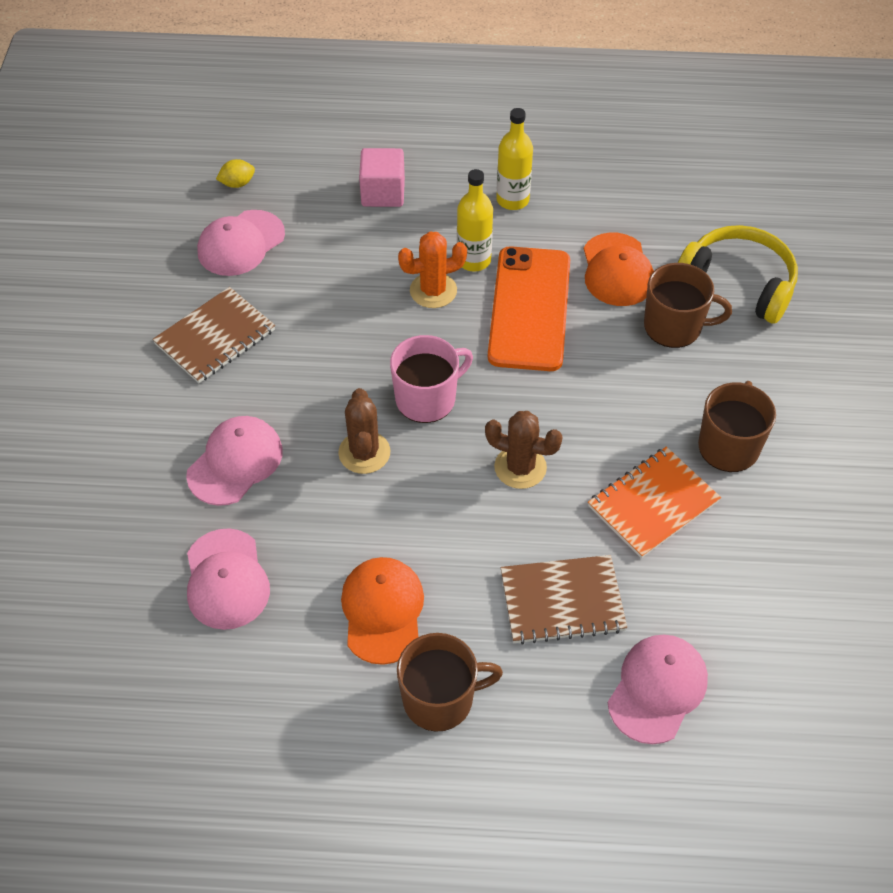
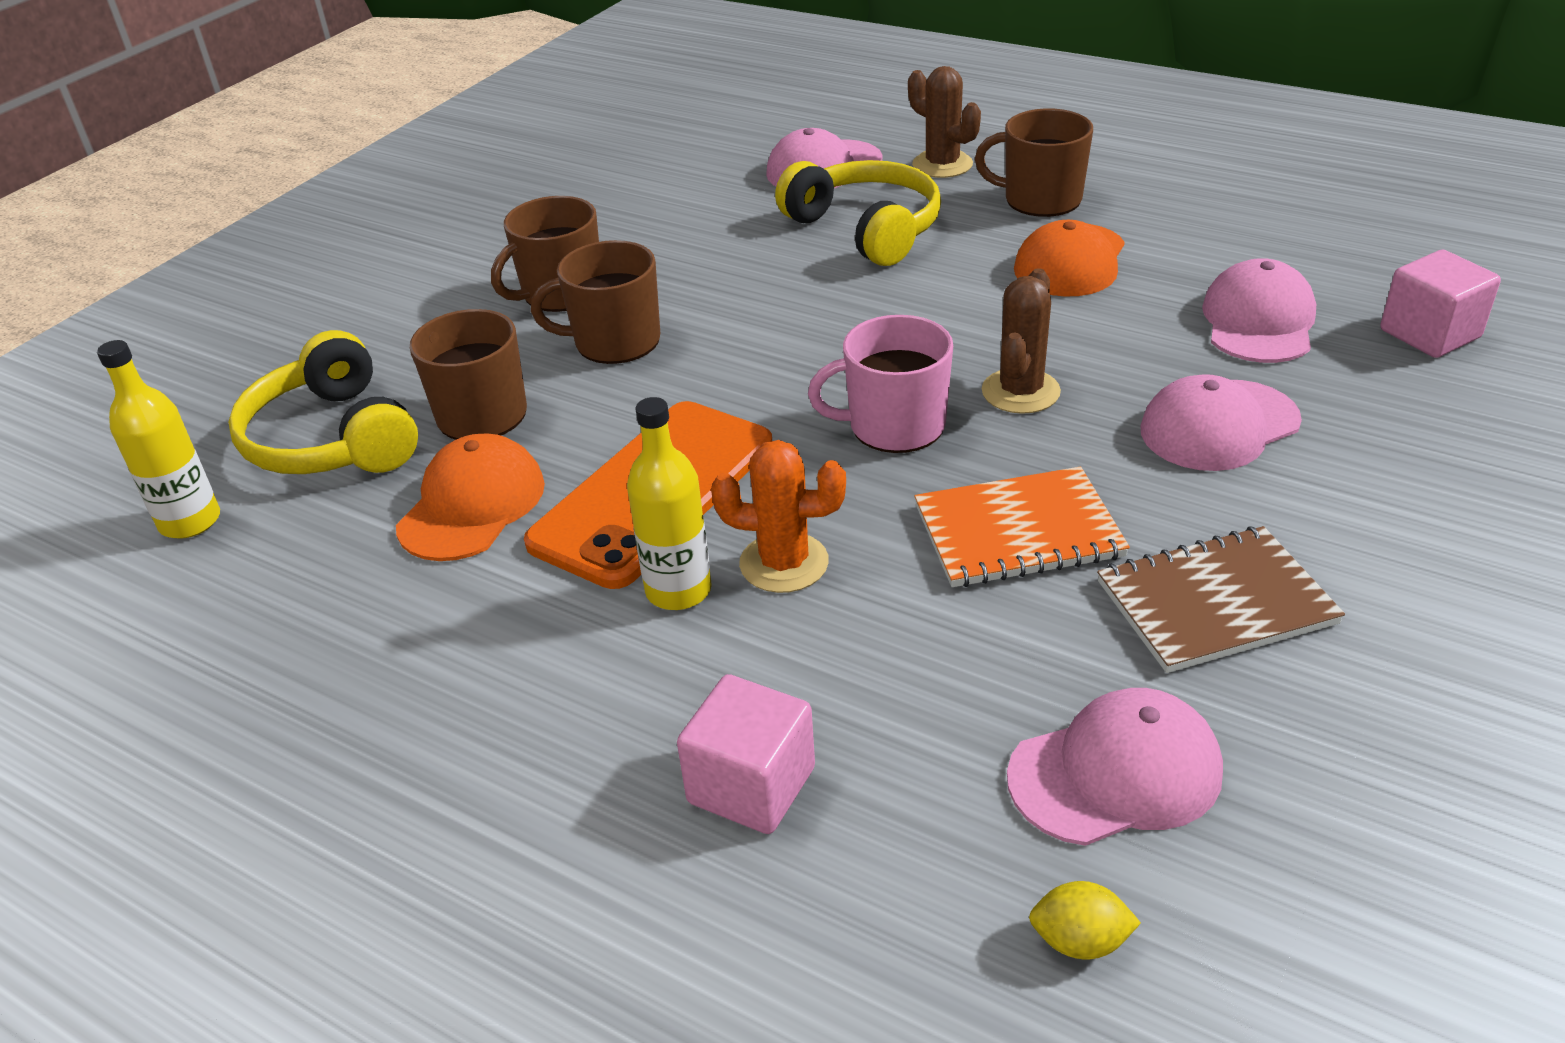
camera: 150 degrees left, 15 degrees down
(106, 605) = (1429, 334): none -> pink cube
(512, 200) = (516, 677): yellow bottle -> yellow bottle (190, 521)
(520, 467) = (822, 331): brown cactus -> brown cactus (942, 165)
(562, 601) = (865, 229): brown notebook -> yellow headphones
(649, 411) = (615, 341): none -> brown mug
(653, 504) = (699, 270): orange notebook -> orange notebook (1018, 531)

